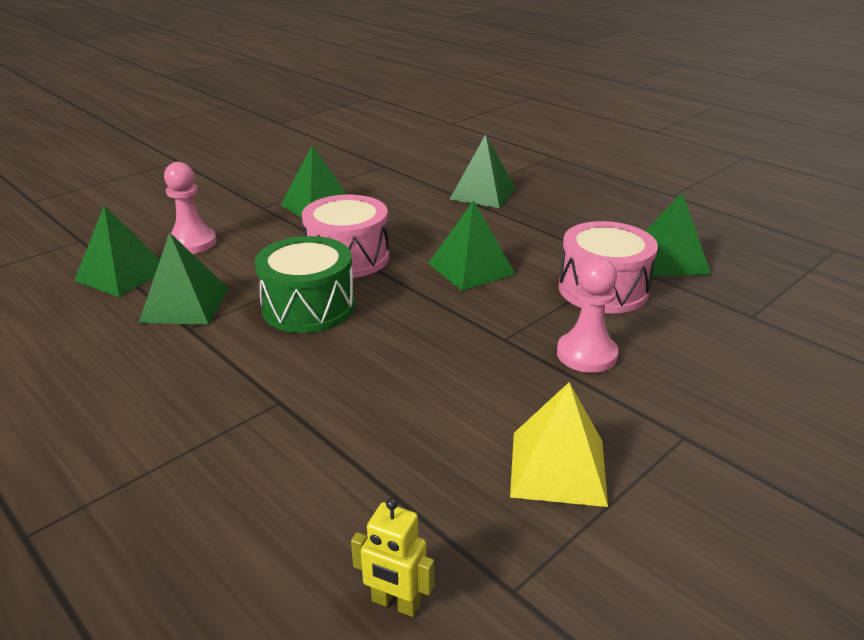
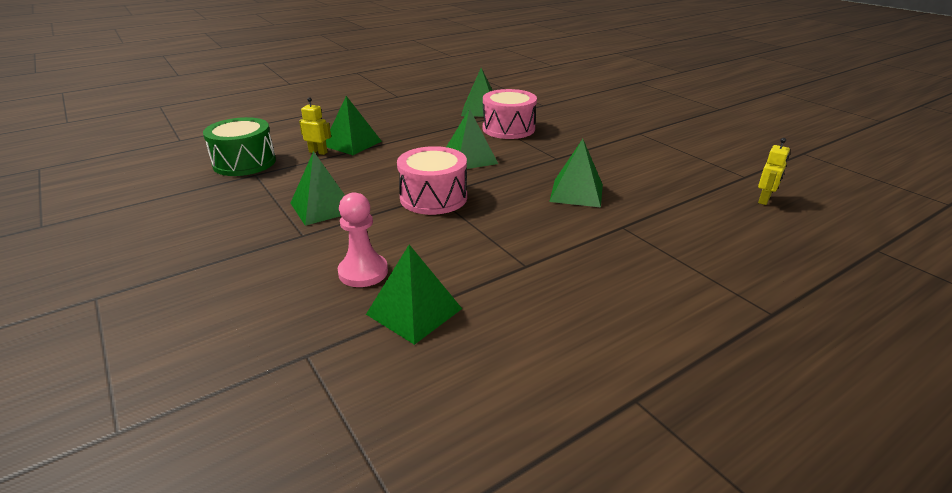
camera: 80 degrees left, 0 degrees up
(185, 304) = (487, 269): green pyramid -> green pyramid (576, 193)
(308, 307) = (506, 215): green drum -> green drum (244, 162)
(449, 181) = (318, 152): none -> yellow robot
(557, 467) = (666, 159): yellow pyramid -> none
(586, 354) = (574, 141): pink pawn -> none

